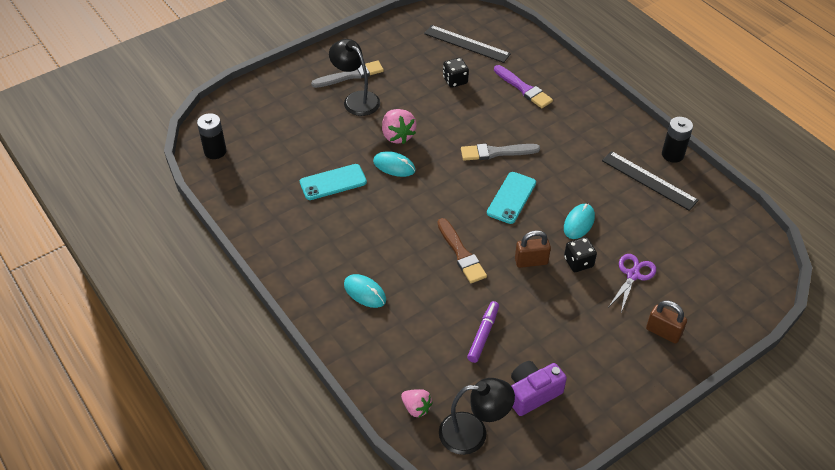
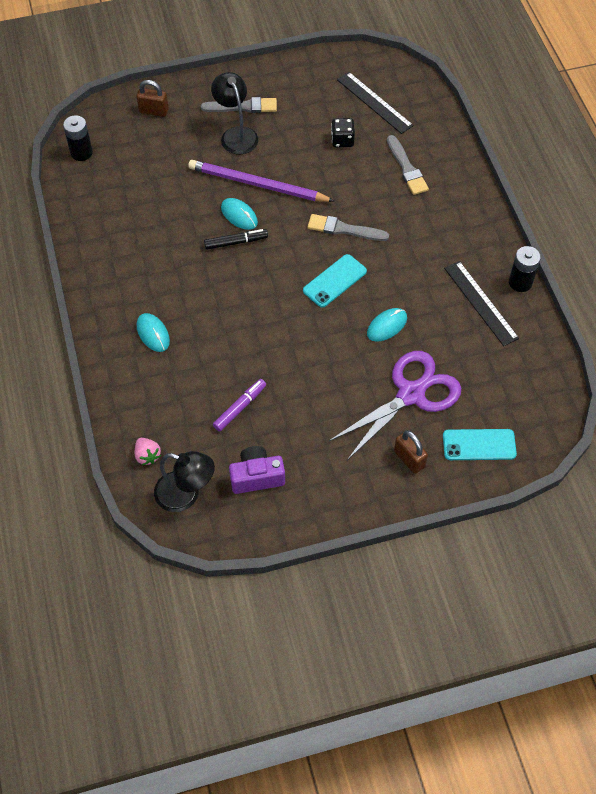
camera: 20 degrees right, 10 degrees up
(333, 182) = (174, 215): turquoise phone -> turquoise phone (479, 445)
(397, 136) = (257, 184): pink strawberry -> purple pencil
(403, 190) = (236, 242): none -> black marker
(461, 253) = (259, 323): brown brush -> none
(523, 88) = (406, 168): purple brush -> grey brush
(531, 261) = (320, 350): brown padlock -> brown padlock (154, 111)
(578, 262) = (365, 365): black dice -> none
(633, 275) = (411, 394): purple scissors -> purple scissors, size x1.92

